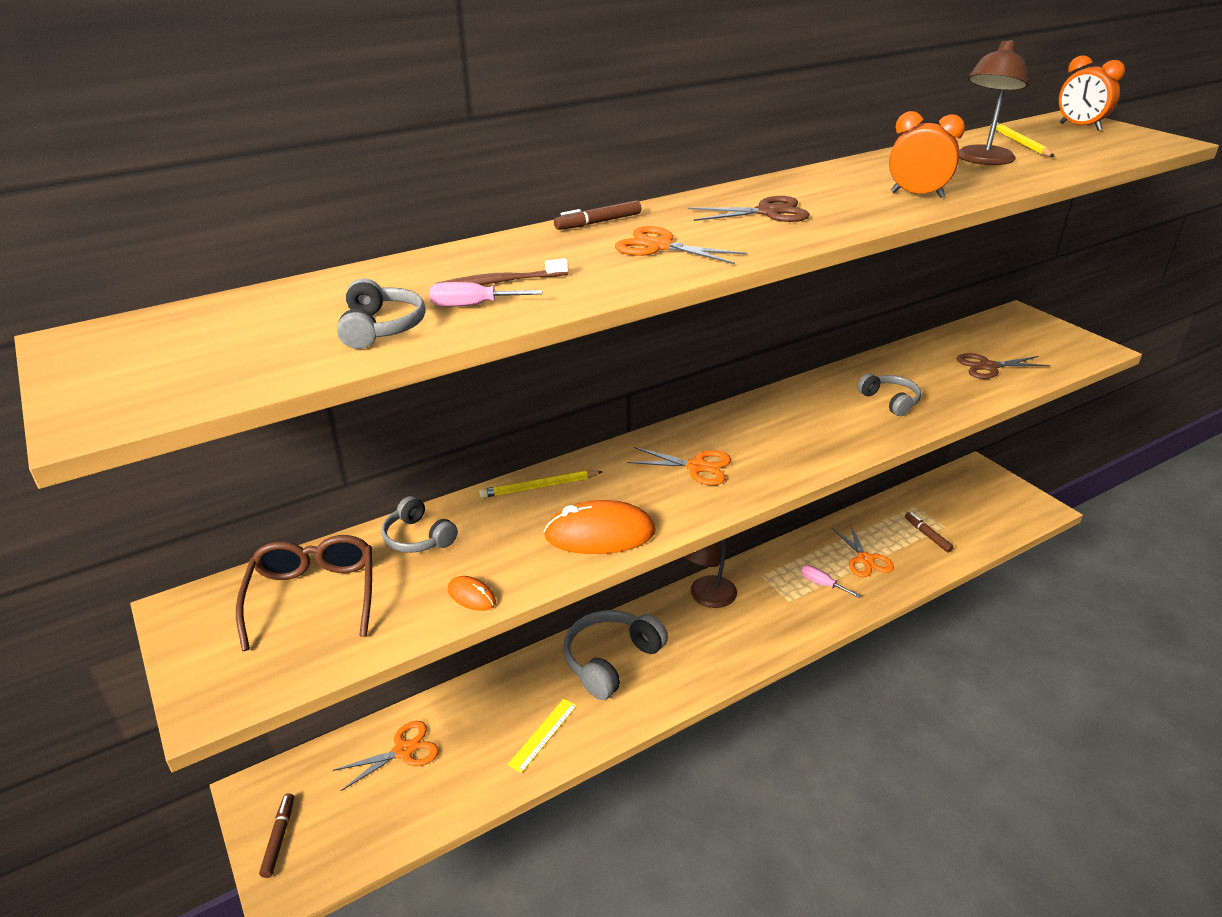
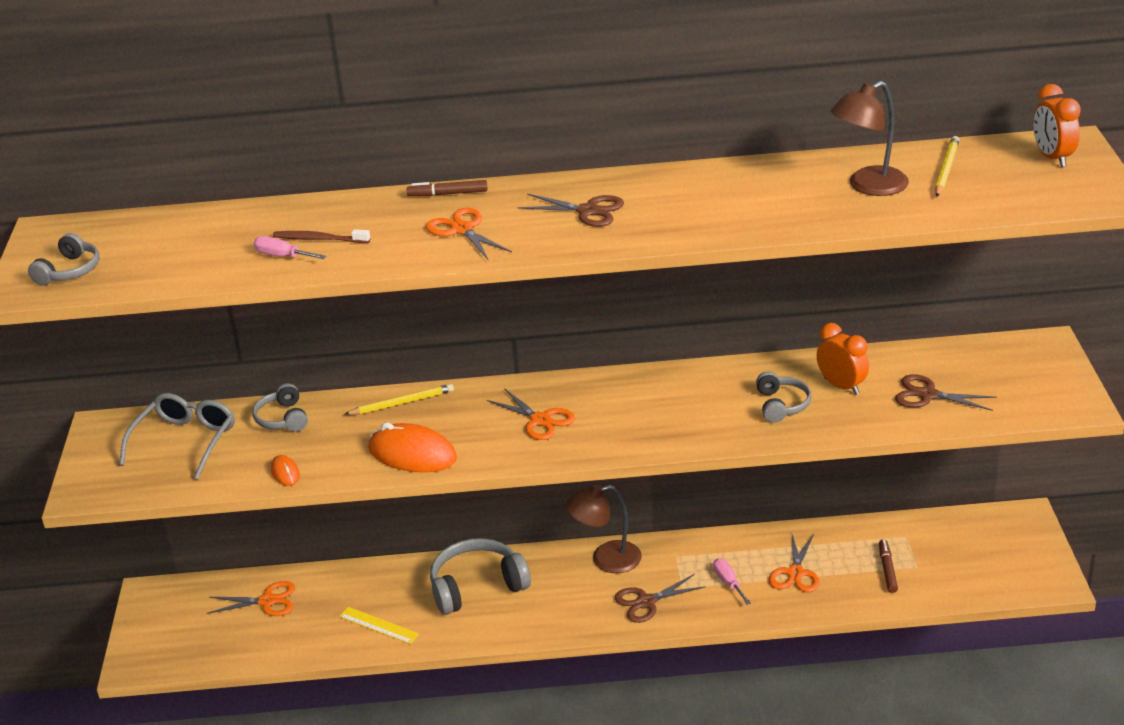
camera: 30 degrees right, 0 degrees up
(279, 838) = (148, 630): brown marker -> none
(313, 597) = (184, 442): brown glasses -> grey glasses
(381, 328) = (213, 262): grey headphones -> grey headphones (69, 271)
(540, 487) = (402, 402): yellow pencil -> yellow pencil turned 150 degrees clockwise
(543, 734) = (379, 625): yellow ruler -> yellow ruler turned 60 degrees clockwise
(772, 623) = (646, 602): none -> brown scissors
(917, 195) = (738, 217): orange clock -> orange clock (841, 386)

